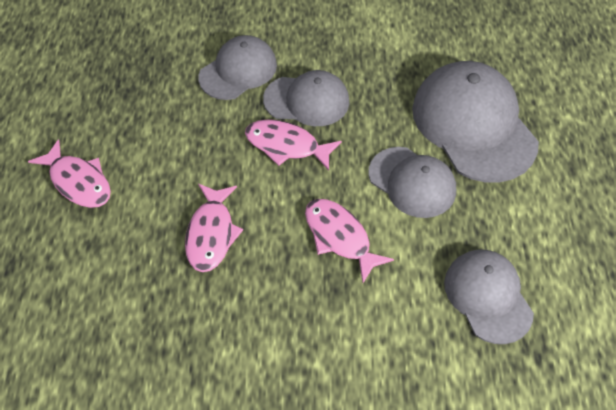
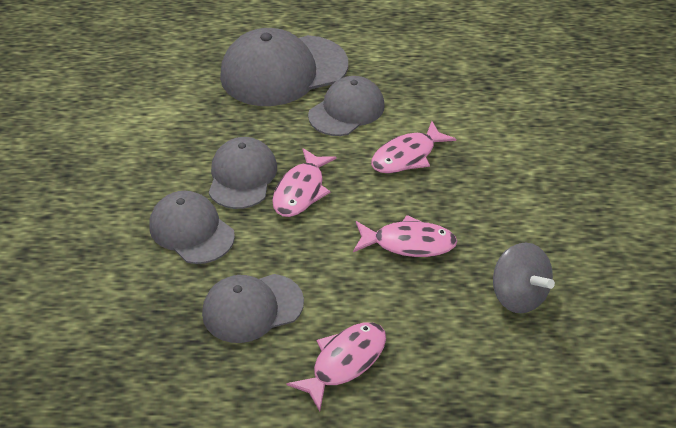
camera: 90 degrees left, 10 degrees down
(132, 328) = (518, 296): none -> grey spinning top
(487, 297) = (457, 77): grey cap -> grey cap (252, 308)

